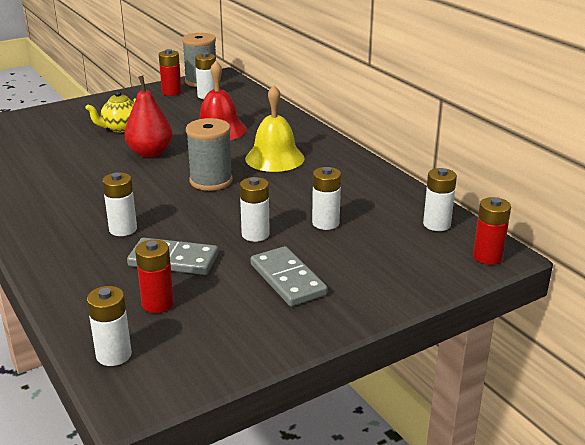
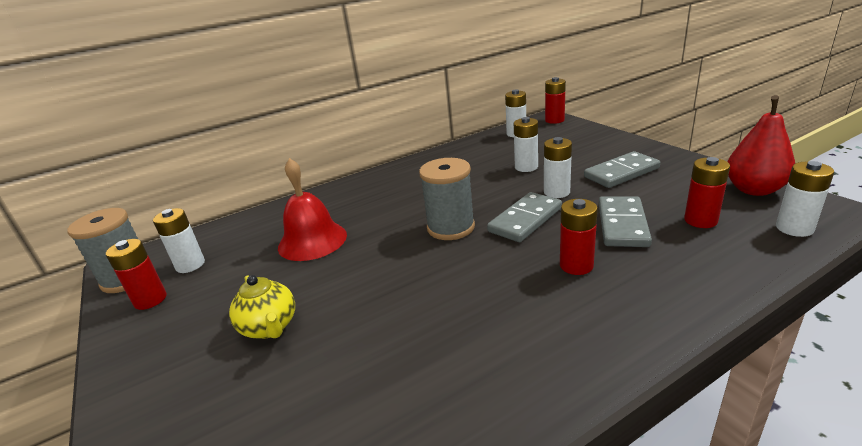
camera: 85 degrees left, 0 degrees up
(123, 229) = (576, 265): white battery -> red battery
(150, 153) = (368, 282): red pear -> red pear (754, 190)
(207, 214) = (525, 220): none -> grey domino
(274, 158) = (398, 200): yellow bell -> none

